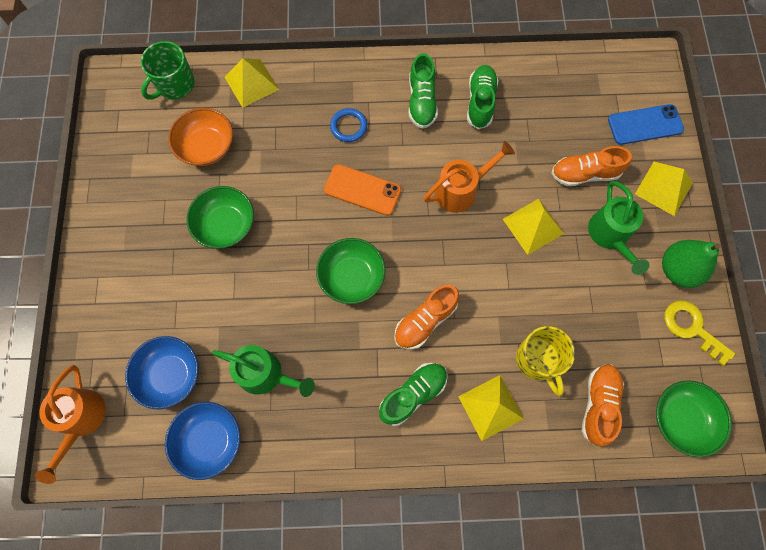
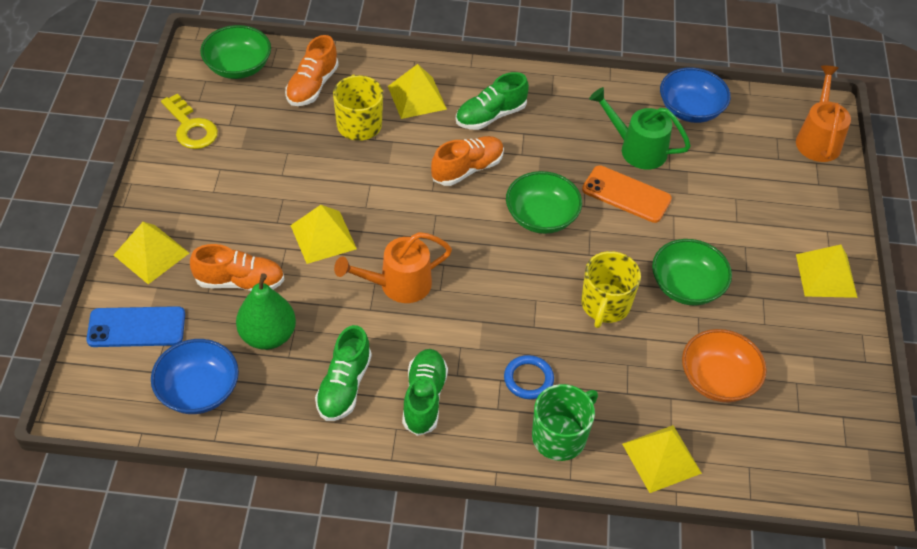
camera: 175 degrees left, 20 degrees down
(105, 254) = (826, 275): none -> yellow pyramid
(170, 375) = (735, 161): blue bowl -> blue bowl (198, 390)
(175, 85) = (772, 471): green mug -> green mug (560, 436)
(293, 197) = (605, 305): none -> yellow mug
(362, 190) = (519, 301): orange phone -> orange phone (626, 194)
(610, 236) = (238, 215): green watering can -> none
(677, 270) = (178, 176): green pear -> green pear (268, 336)

